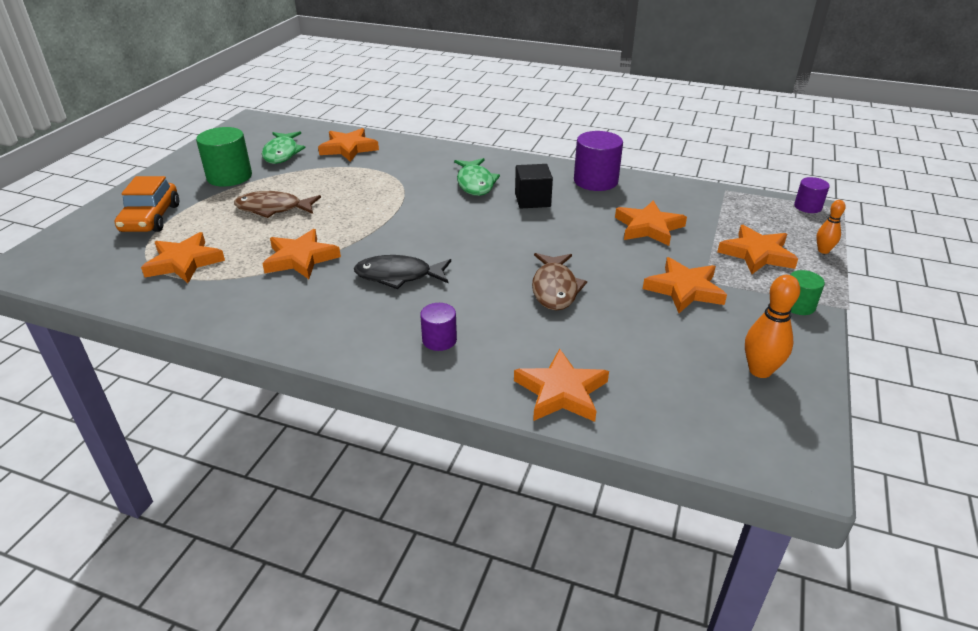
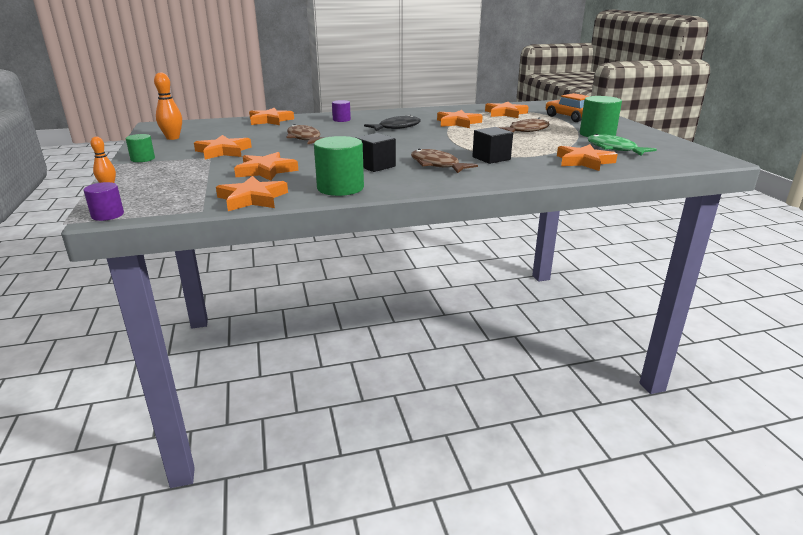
camera: 145 degrees right, 10 degrees down
(411, 176) = (491, 158): none -> black cube
(475, 183) = (437, 165): green fish -> brown fish
(595, 181) = (340, 188): purple cylinder -> green cylinder
(757, 254) = (170, 174): orange star -> orange star (252, 198)

